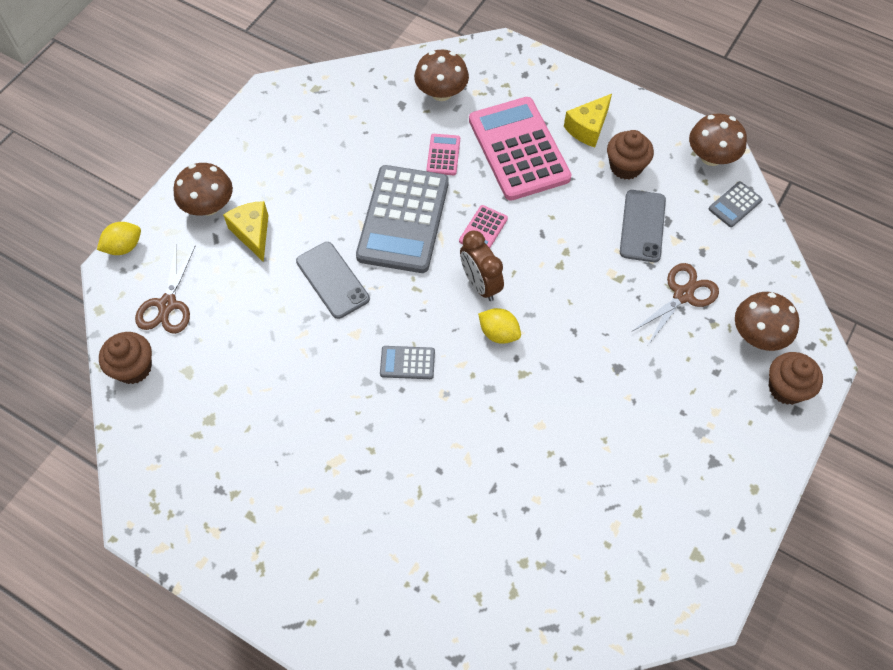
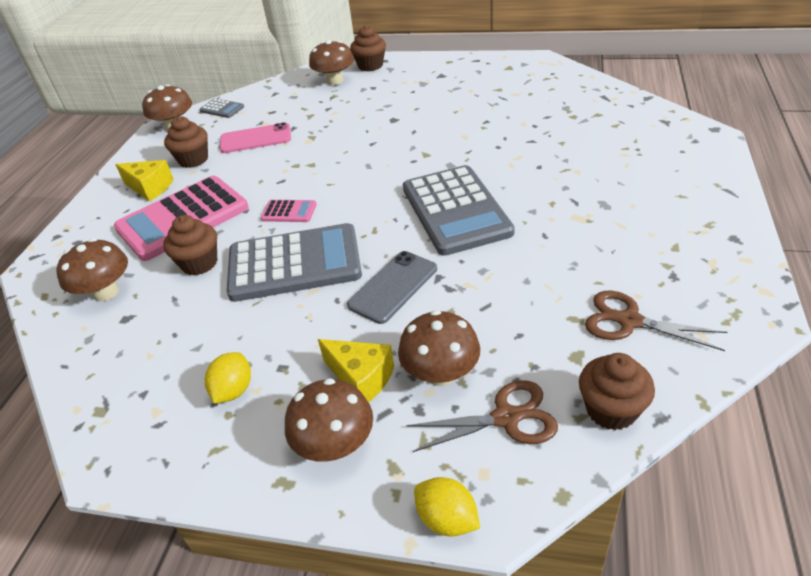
camera: 105 degrees left, 20 degrees down
(227, 281) = (441, 373): none -> brown mushroom
(252, 233) = (361, 378): yellow cheese -> yellow cheese turned 105 degrees counterclockwise
(407, 363) = (455, 210): grey calculator -> grey calculator, size x2.33
(443, 155) = (199, 263): pink calculator -> brown cupcake
(480, 284) = (351, 196): brown clock -> none
(499, 333) = (395, 174): yellow lemon -> yellow lemon (233, 390)
(642, 226) = (255, 139): grey phone -> pink phone
(683, 295) = (315, 110): brown scissors -> brown scissors (629, 321)

